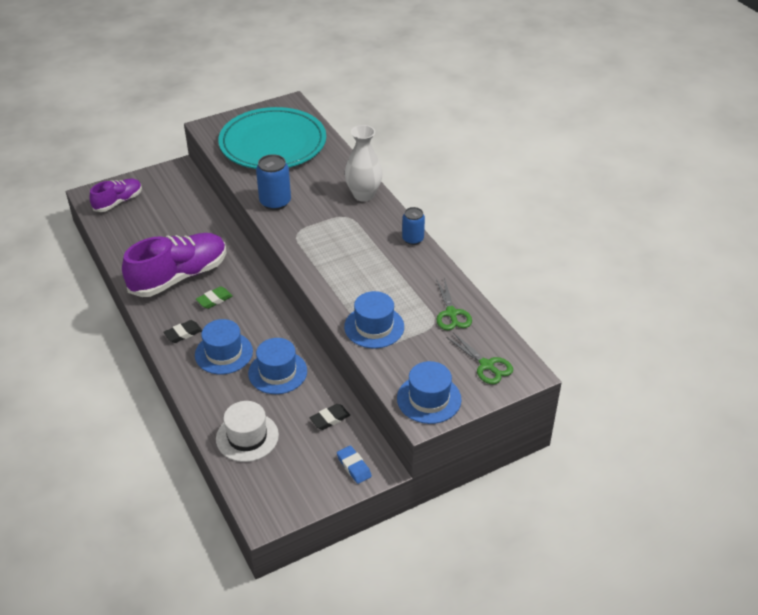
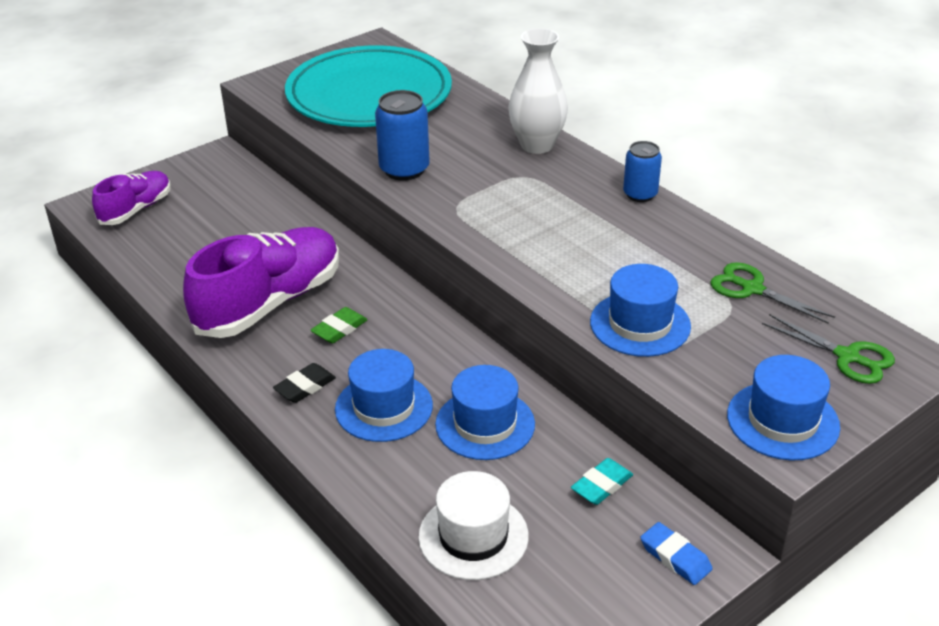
camera: 10 degrees left, 5 degrees down
(330, 419) = (601, 485): black eraser -> turquoise eraser
(451, 313) = (752, 289): green scissors -> green scissors turned 150 degrees clockwise

